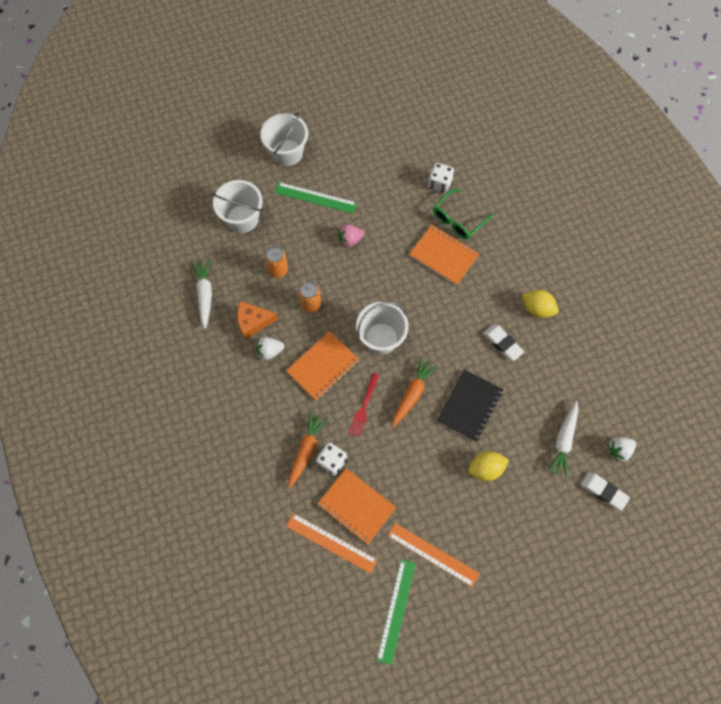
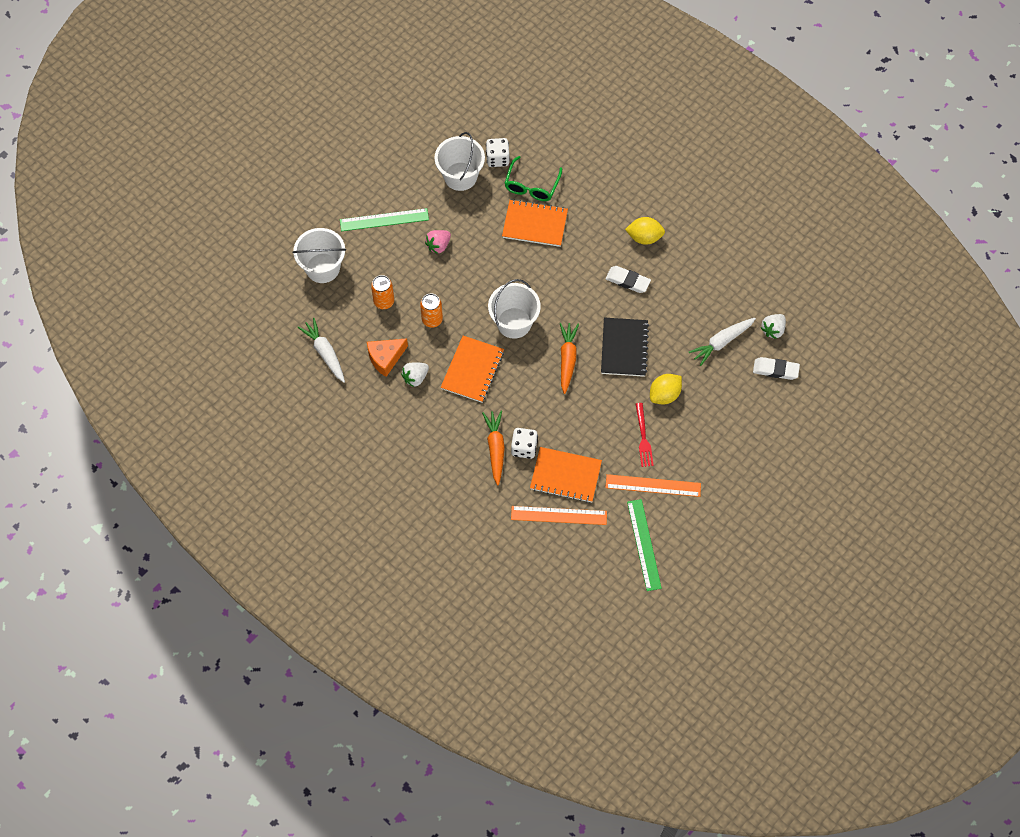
camera: 25 degrees left, 5 degrees down
(287, 152) = (333, 188): white bucket -> white bucket (460, 176)
(363, 408) = (529, 390): red fork -> red fork (643, 438)
(563, 441) = (721, 342): white carrot -> white carrot turned 60 degrees clockwise

